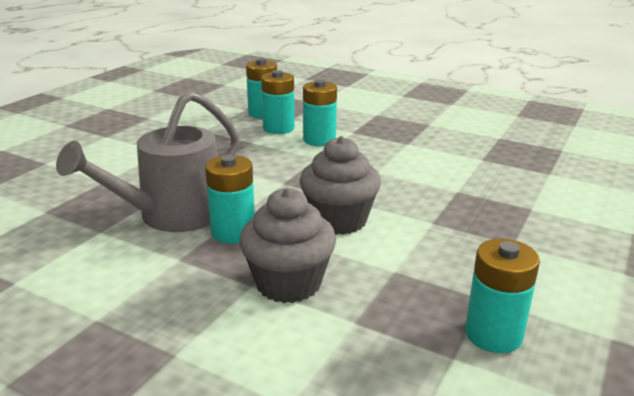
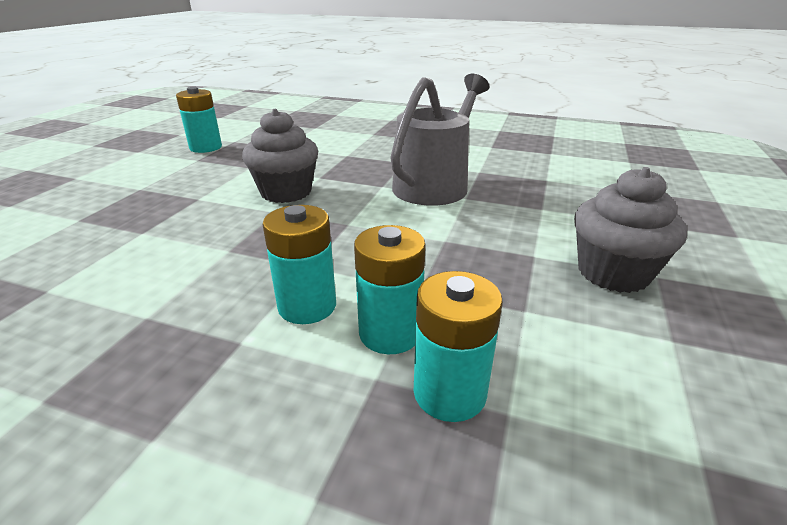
camera: 170 degrees right, 5 degrees up
(233, 232) = (375, 178): turquoise battery -> none
(288, 283) = (323, 156): grey cupcake -> grey cupcake (613, 273)

